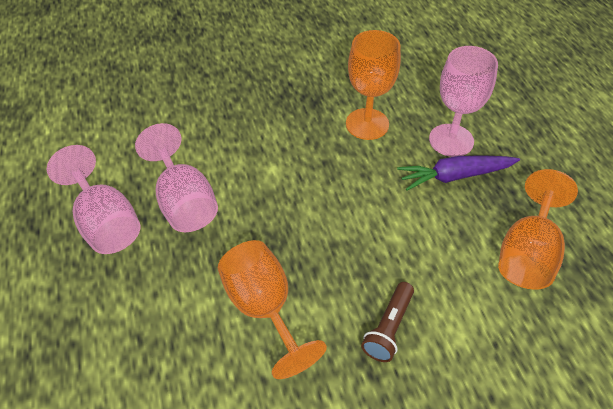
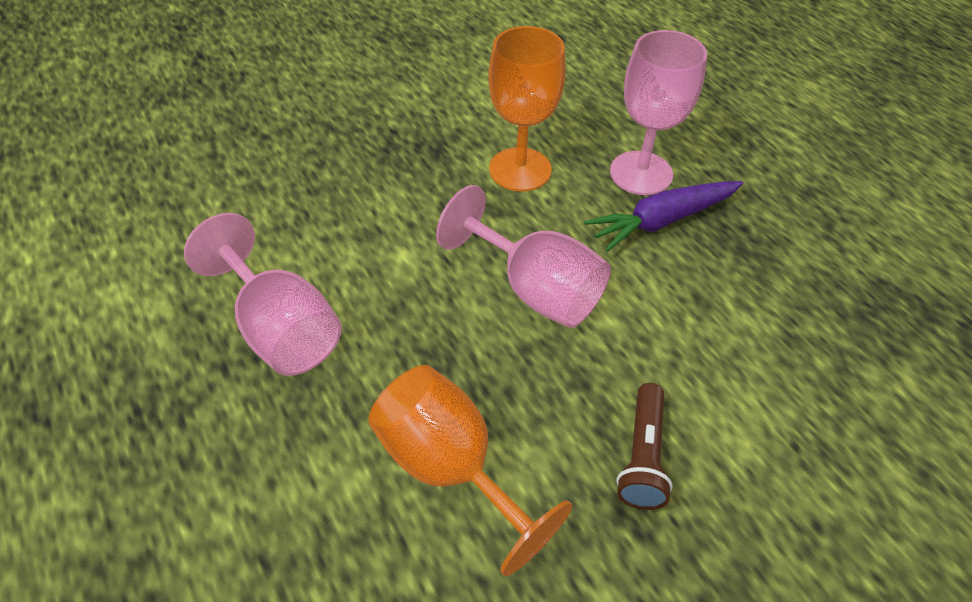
camera: 15 degrees left, 0 degrees up
(105, 223) = (160, 386): pink goblet -> pink goblet (535, 289)
(527, 254) = (793, 309): orange goblet -> none

